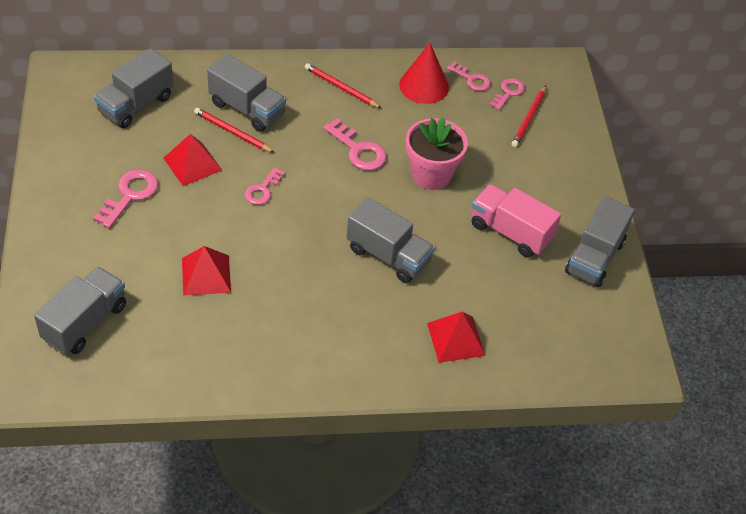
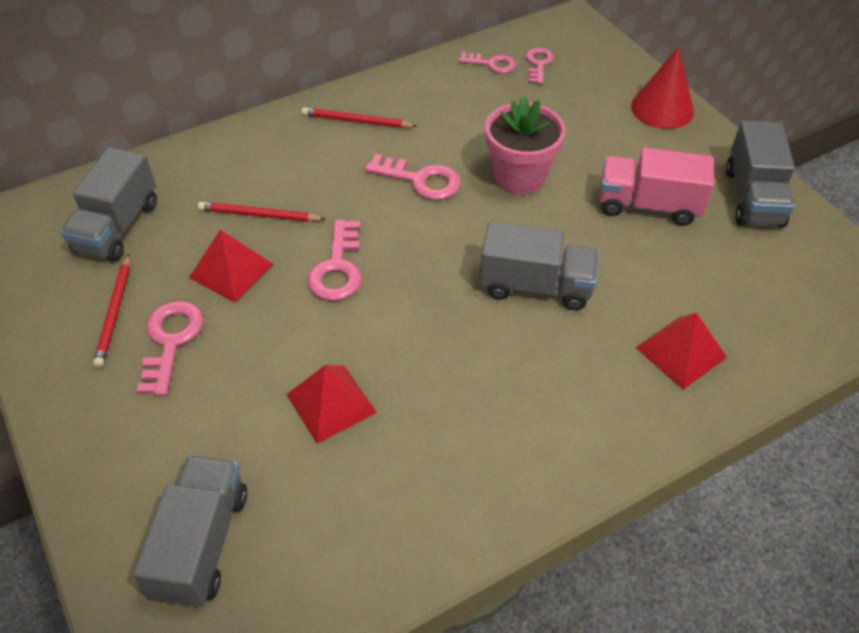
camera: 20 degrees left, 0 degrees up
(247, 109) = (261, 182): grey truck -> none
(262, 190) = (337, 268): pink key -> pink key, size x1.50
(424, 86) = (446, 88): red cone -> red cone (662, 108)
(529, 118) = (578, 82): red pencil -> red pencil (115, 312)

